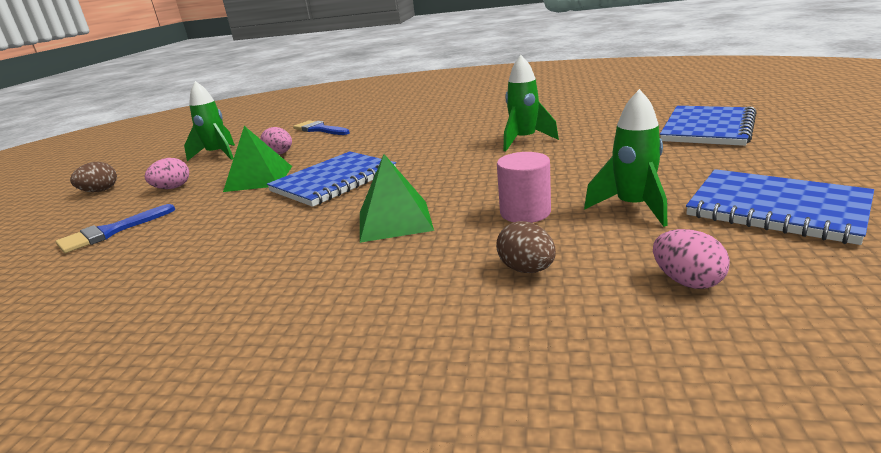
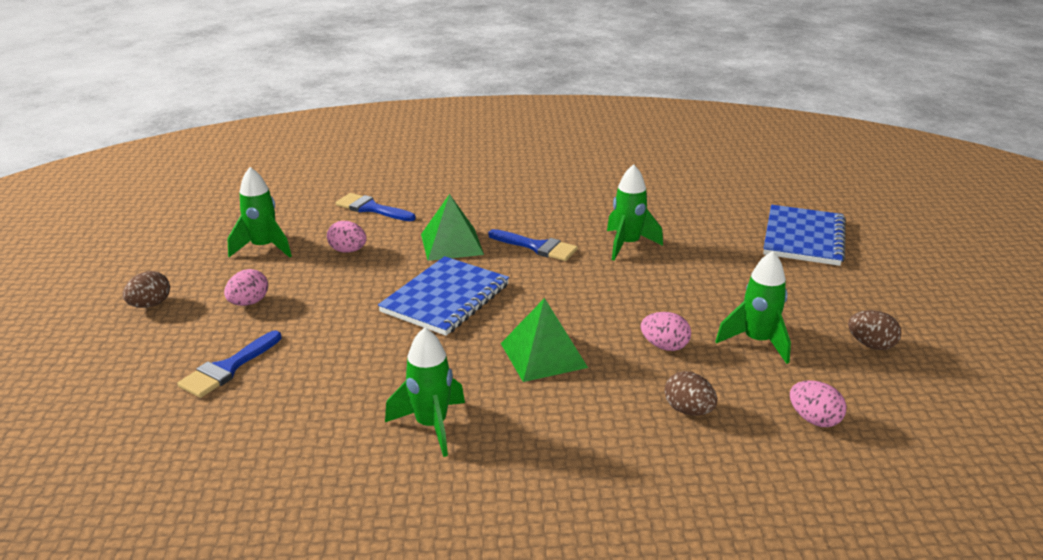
camera: 15 degrees left, 5 degrees up
(242, 279) = (431, 425): none -> green rocket
(259, 178) = (350, 291): green pyramid -> green pyramid (451, 244)
(439, 145) = (537, 247): none -> blue brush
(525, 212) = (664, 346): pink cylinder -> pink egg
(776, 209) = (871, 345): blue notebook -> brown egg

